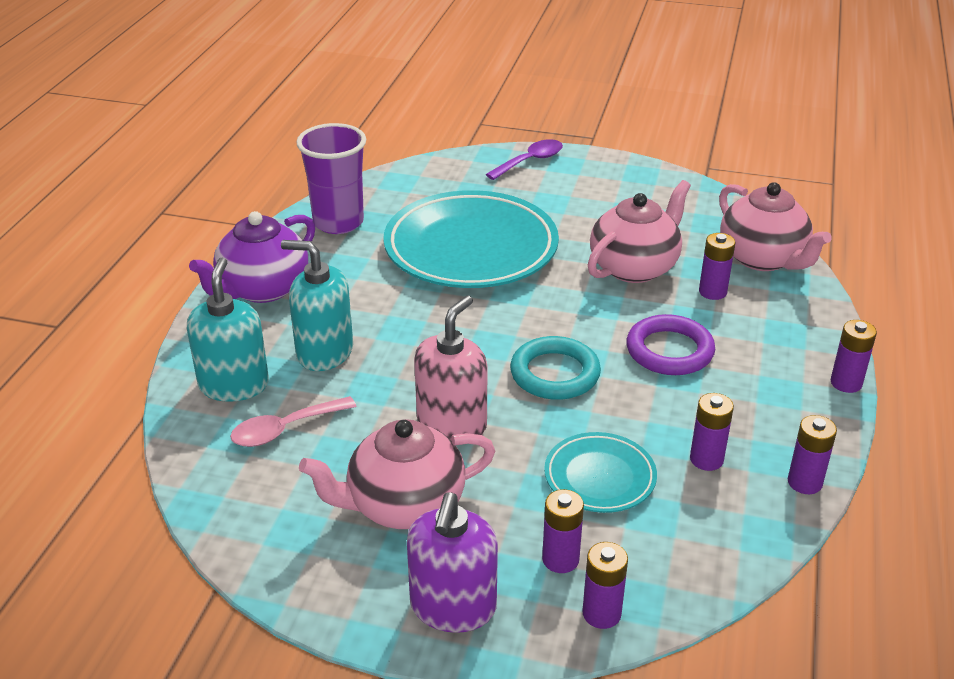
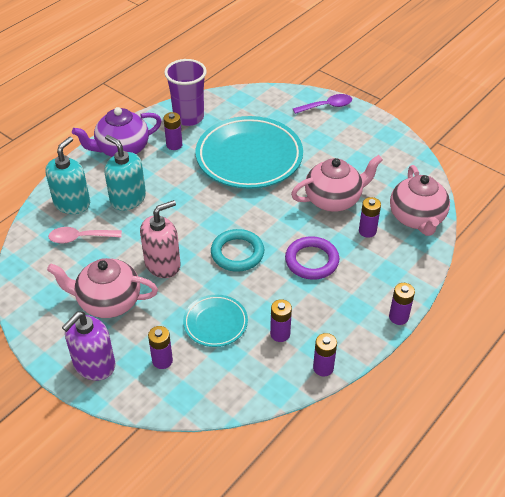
camera: 25 degrees right, 10 degrees up
(601, 613) = (161, 397): purple battery -> purple battery (174, 145)

